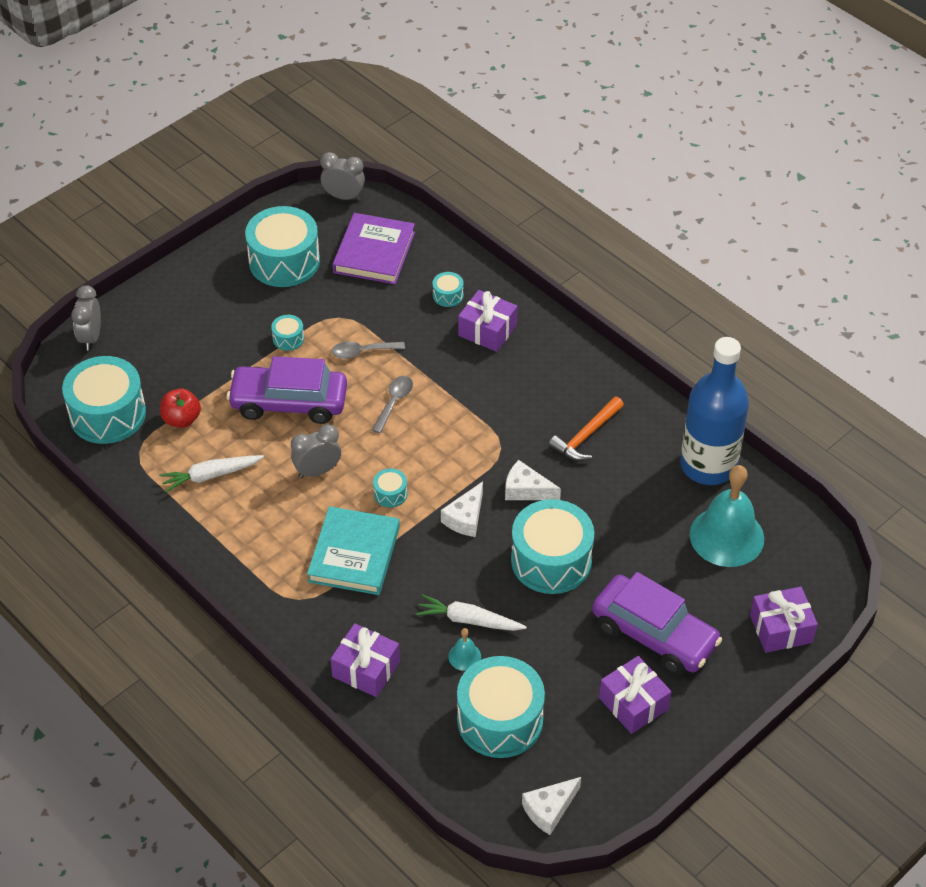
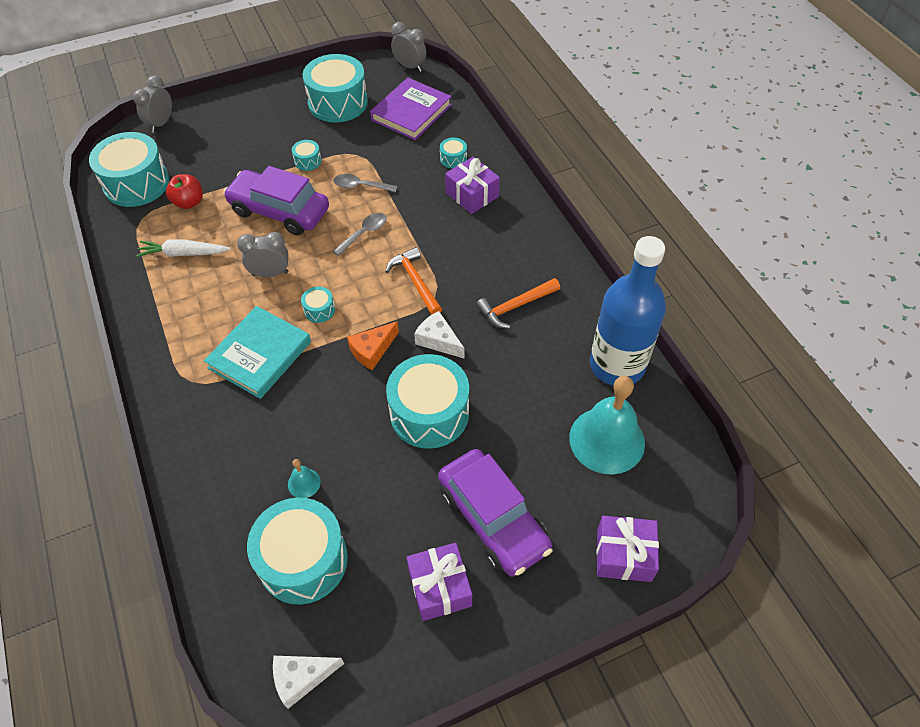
camera: 20 degrees right, 5 degrees up
(366, 669) = (210, 466): purple gift -> none
(465, 518) = (372, 350): white cheese -> orange cheese
(469, 620) = (326, 448): white carrot -> none
(474, 438) = (415, 282): none -> orange hammer

